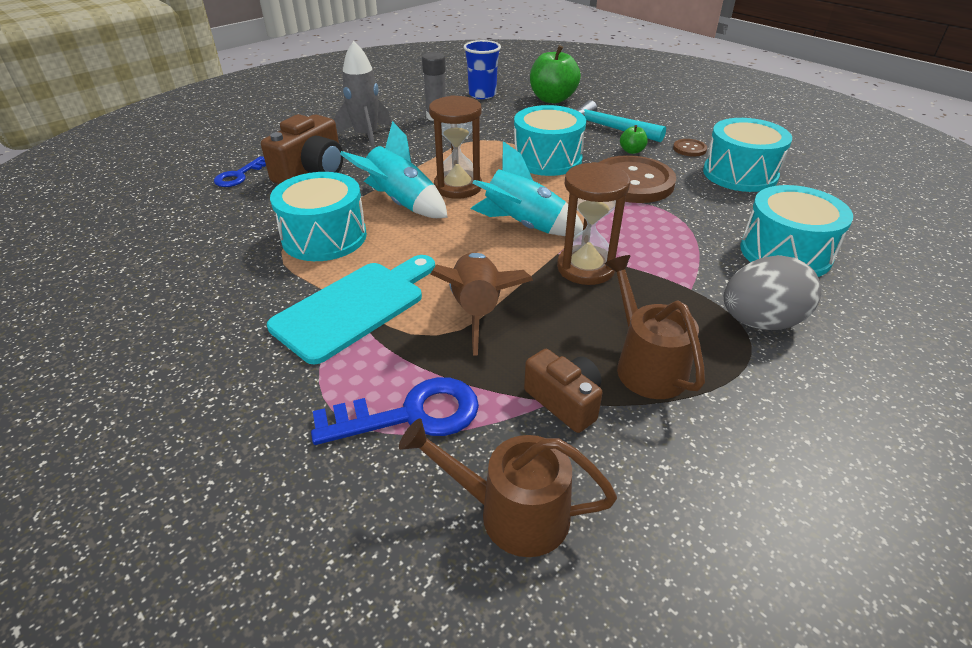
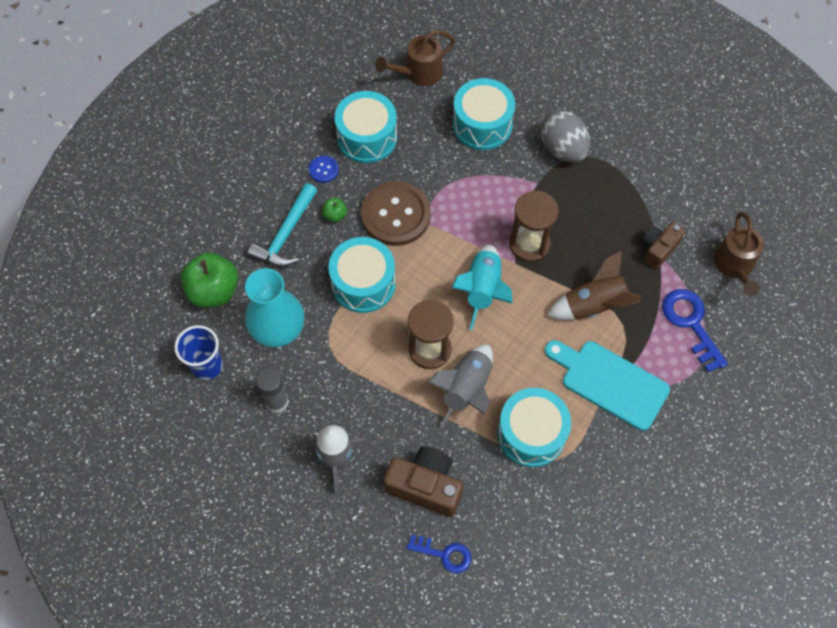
camera: 100 degrees left, 25 degrees up
(401, 203) = (467, 389): turquoise rocket -> grey rocket
(507, 120) = (278, 329): none -> turquoise vase
(645, 364) = (617, 209): brown watering can -> brown watering can (418, 73)
(689, 149) = (323, 170): brown button -> blue button

